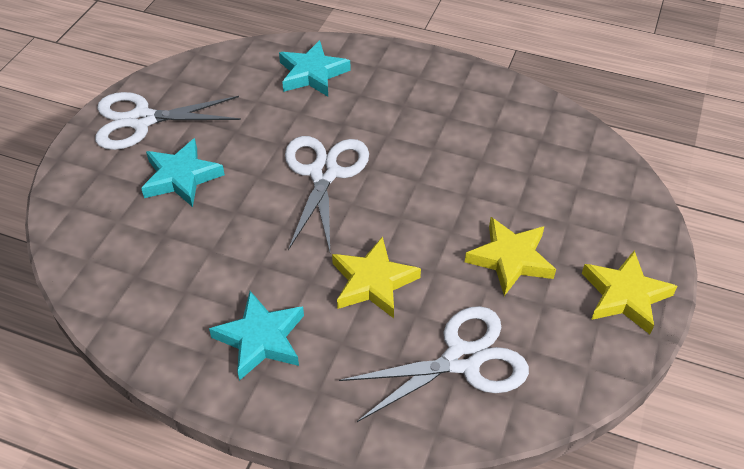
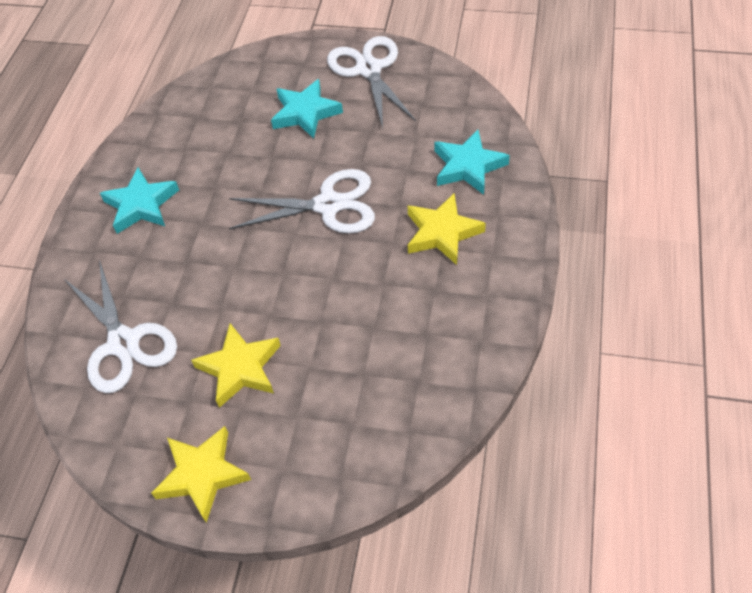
camera: 85 degrees right, 5 degrees up
(373, 282) = (203, 265): yellow star -> yellow star (442, 233)

